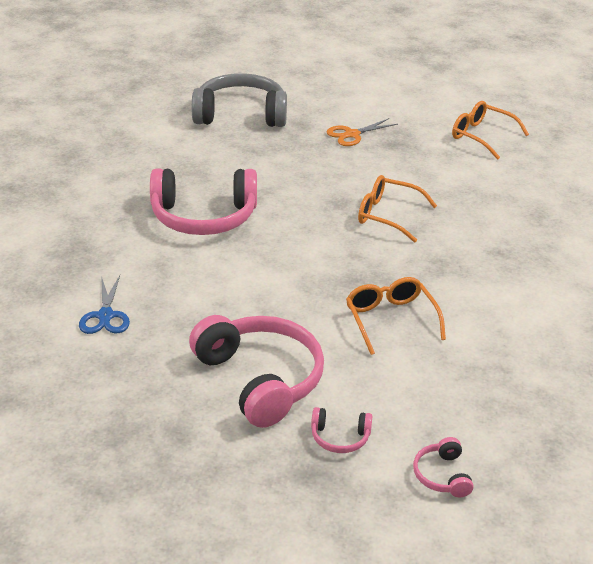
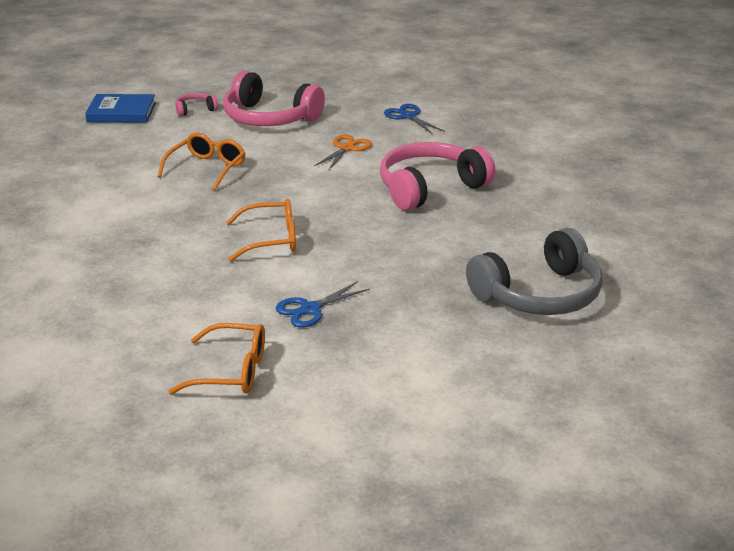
camera: 150 degrees right, 5 degrees down
(352, 134) = (389, 314): orange scissors -> orange scissors (347, 148)
(390, 319) = (207, 168): orange glasses -> orange glasses turned 105 degrees counterclockwise
(402, 154) = (310, 309): none -> blue scissors
(442, 475) = (121, 112): pink headphones -> blue book

